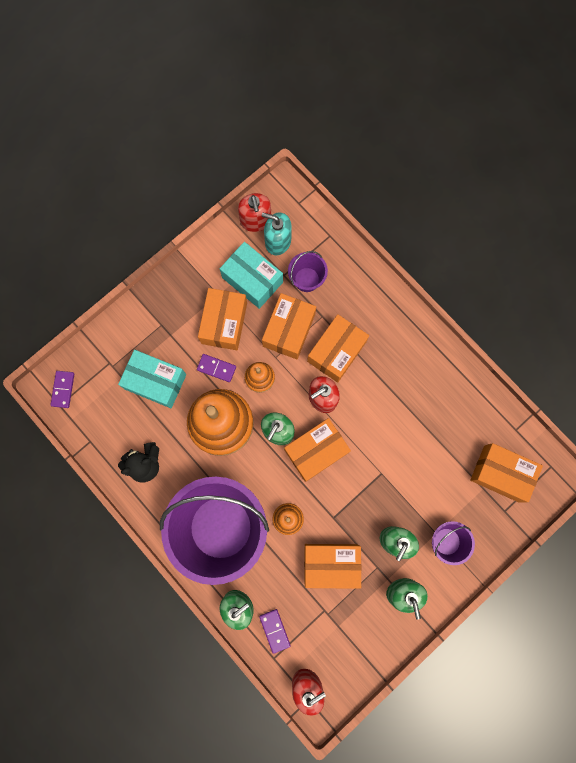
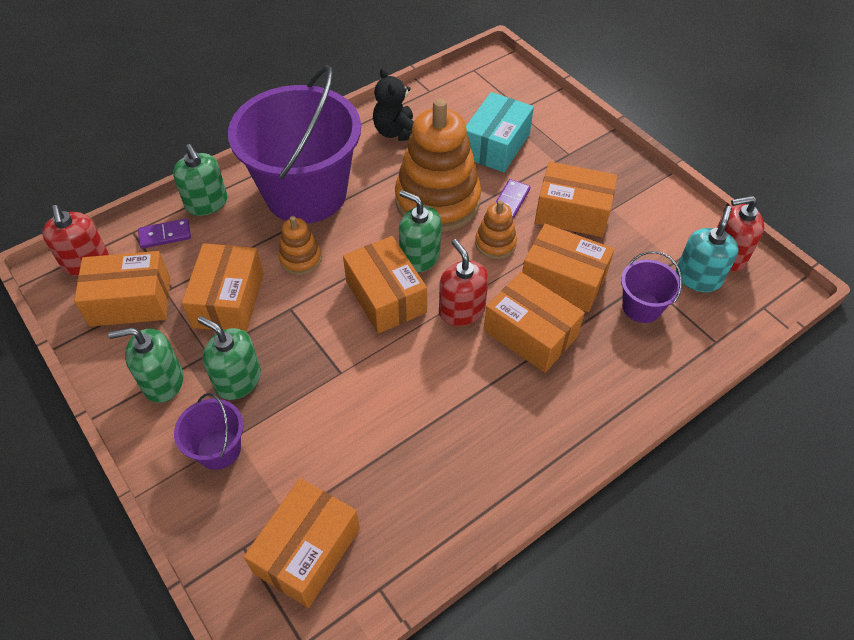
camera: 95 degrees right, 25 degrees down
(63, 389) = (491, 73): purple domino -> none
(252, 280) = (636, 245): turquoise box -> none
(340, 637) = (130, 301): none -> orange box

